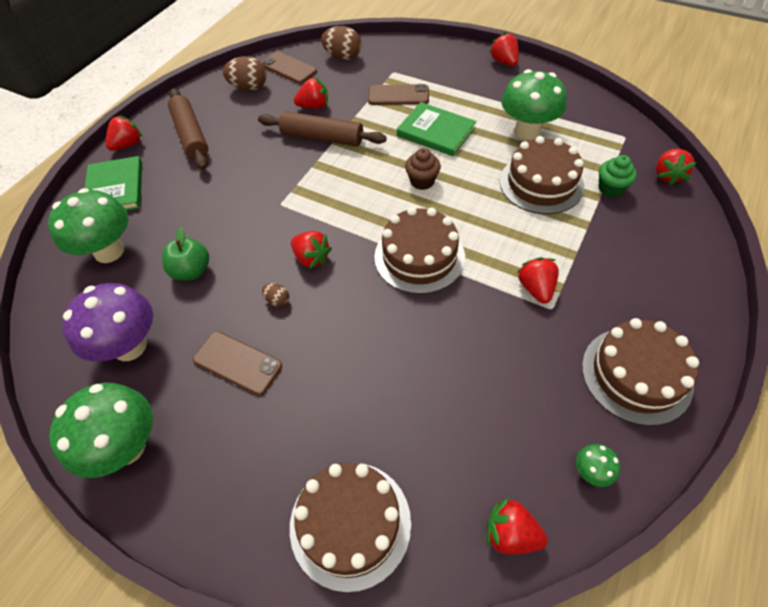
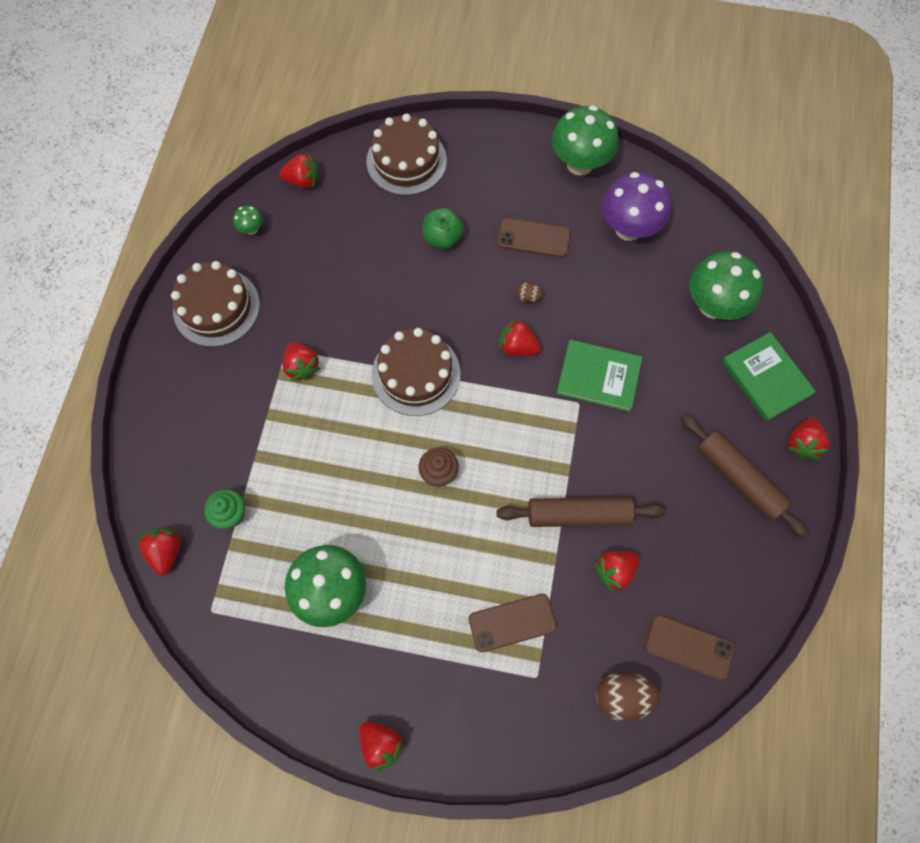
camera: 160 degrees right, 15 degrees up
(191, 271) = (621, 305): green apple -> green apple (442, 238)
(249, 88) = (720, 587): brown egg -> none
(436, 132) = (444, 560): green book -> green book (598, 376)
(541, 183) = (307, 503): brown cake -> none

